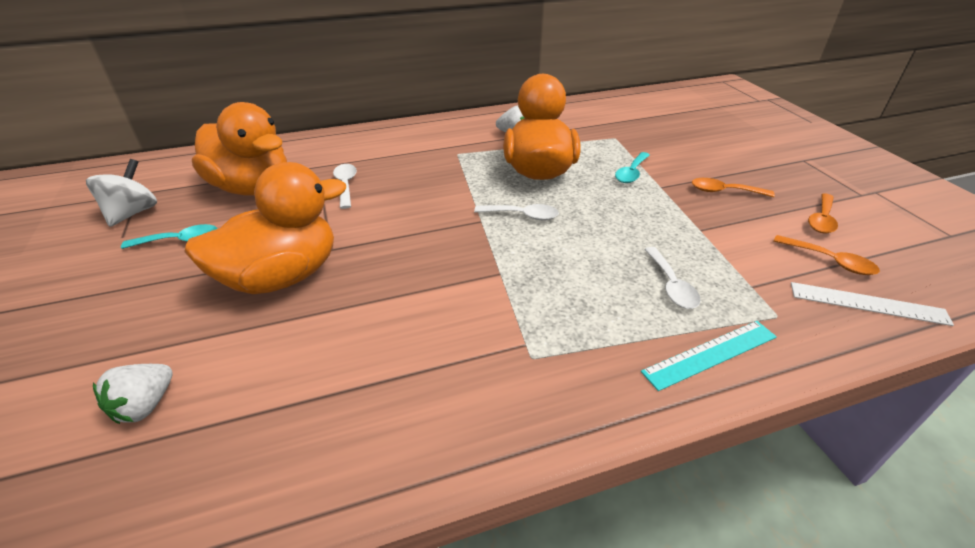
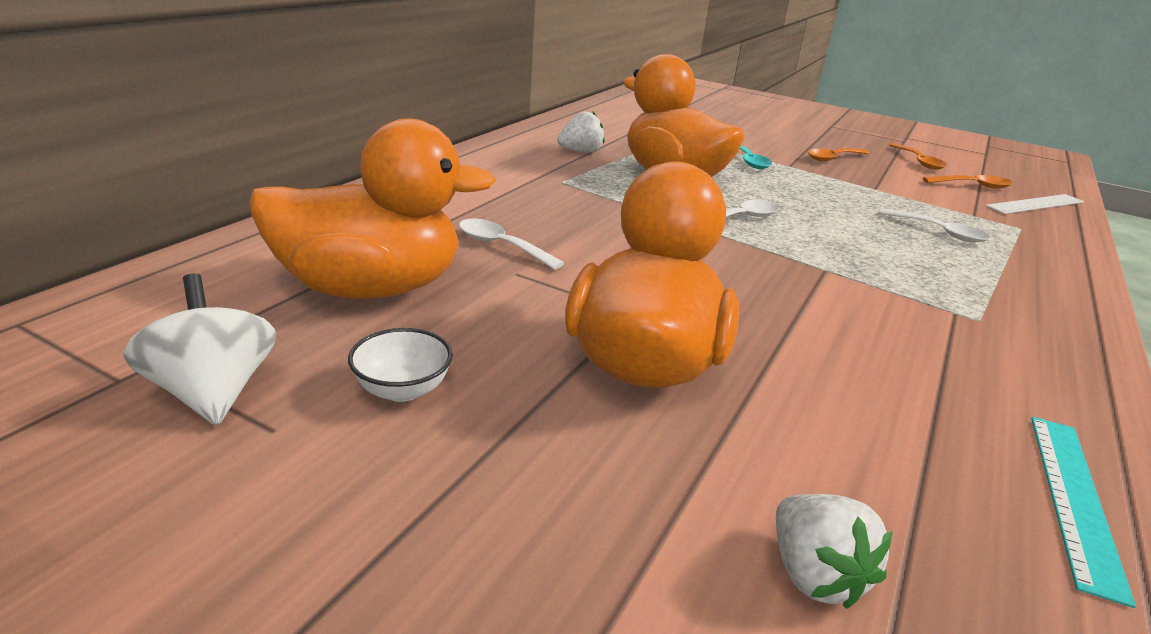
camera: 45 degrees left, 10 degrees down
(179, 241) = (402, 389): turquoise spoon -> white bowl
(710, 354) = (1044, 266): turquoise ruler -> turquoise ruler (1074, 498)

